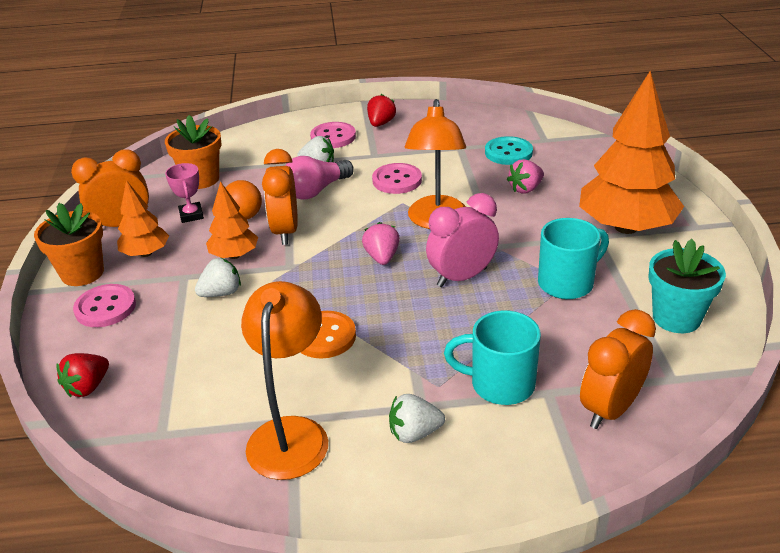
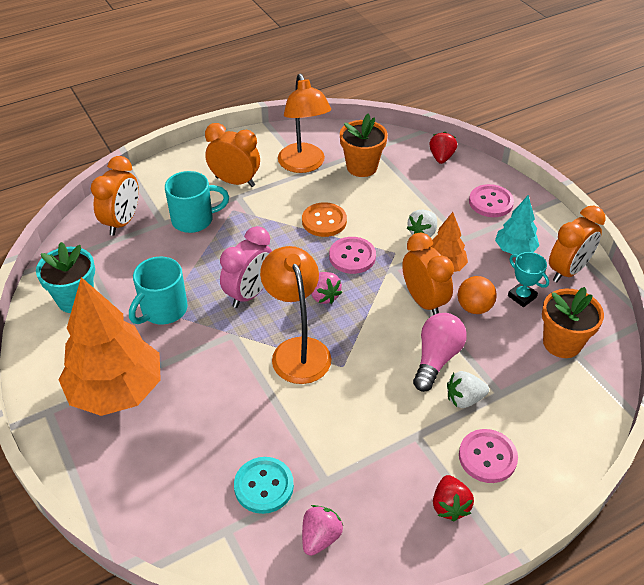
camera: 155 degrees right, 10 degrees up
(82, 273) = (540, 221): orange flower pot -> orange flower pot (362, 167)
(146, 253) = (514, 250): orange tree -> turquoise tree
(191, 215) = (522, 296): pink trophy -> turquoise trophy
(397, 180) = (366, 398): pink button -> pink button (352, 256)
(414, 433) = (235, 181): white strawberry -> orange clock
(525, 189) = (226, 422): pink strawberry -> pink strawberry (320, 537)

